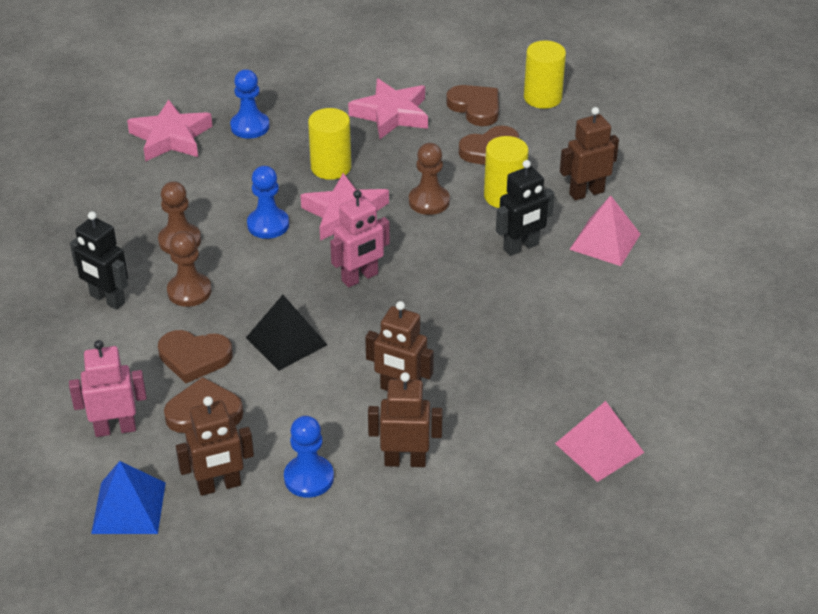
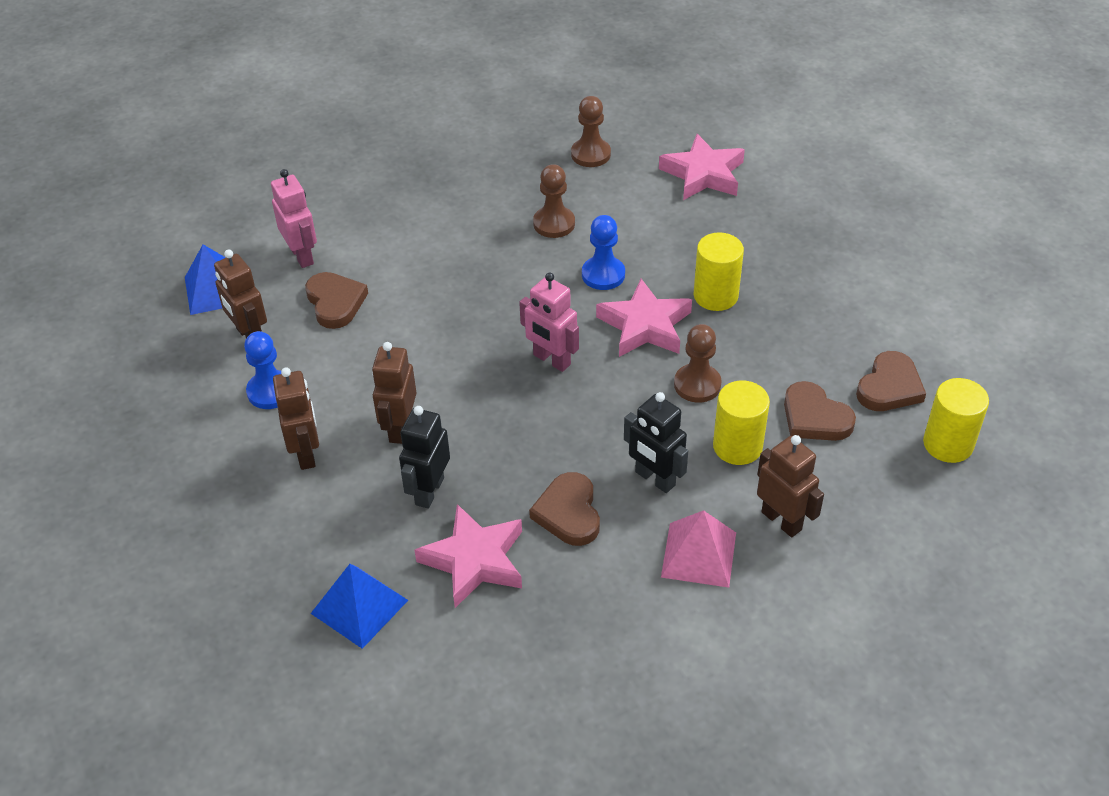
camera: 75 degrees right, 5 degrees up
(107, 299) = (457, 203): black robot -> black robot (429, 491)
(189, 291) = (487, 249): brown pawn -> brown pawn (590, 154)
(194, 358) = (401, 277): brown heart -> brown heart (568, 513)
(250, 126) = (751, 221): blue pawn -> none
(286, 341) = (442, 331): black pyramid -> none
(391, 114) = (834, 319): pink star -> pink star (474, 560)
(599, 448) = (359, 606): pink pyramid -> blue pyramid

